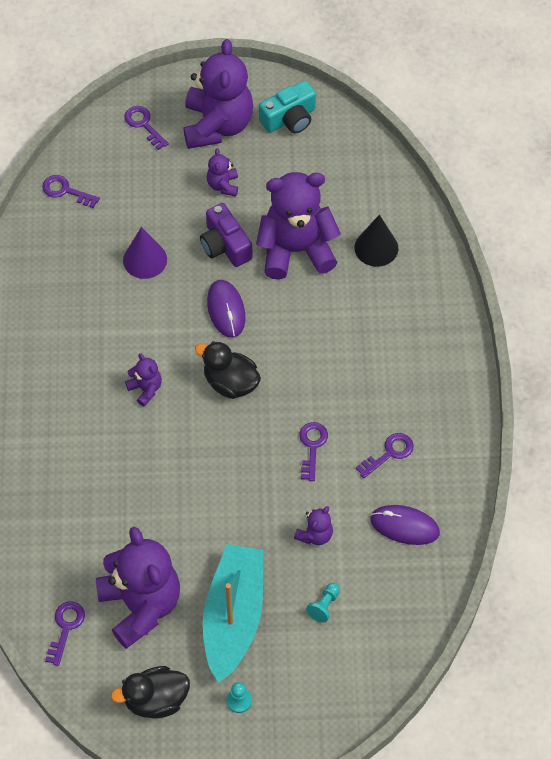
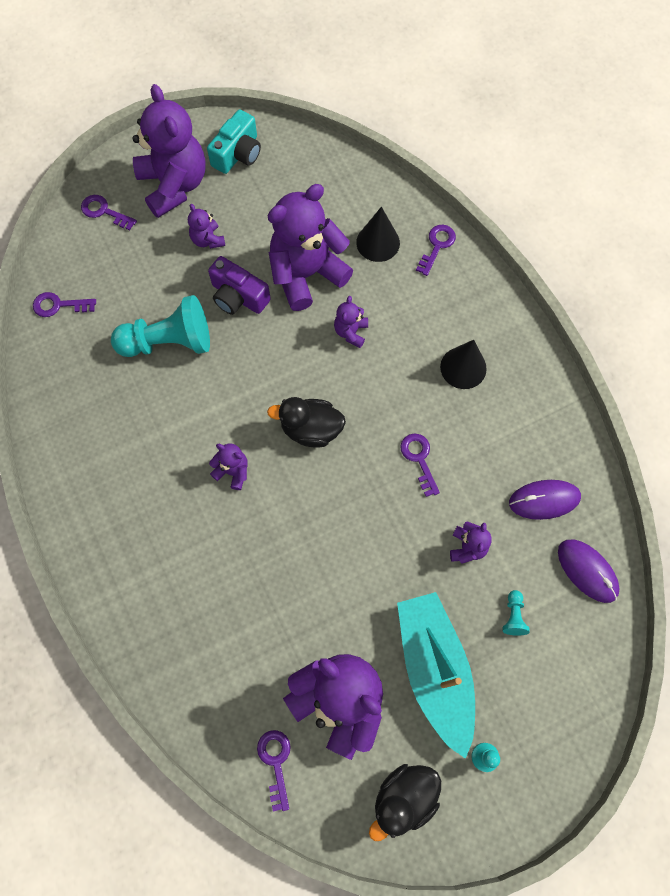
camera: 25 degrees left, 10 degrees up
(145, 260) = (169, 342): purple cone -> turquoise pawn
(226, 310) = (270, 359): purple mouse -> purple mouse (587, 571)
(309, 315) = (351, 332): none -> purple teddy bear
(389, 453) = (492, 434): purple key -> purple key (437, 246)
(394, 387) = (463, 367): none -> black cone

